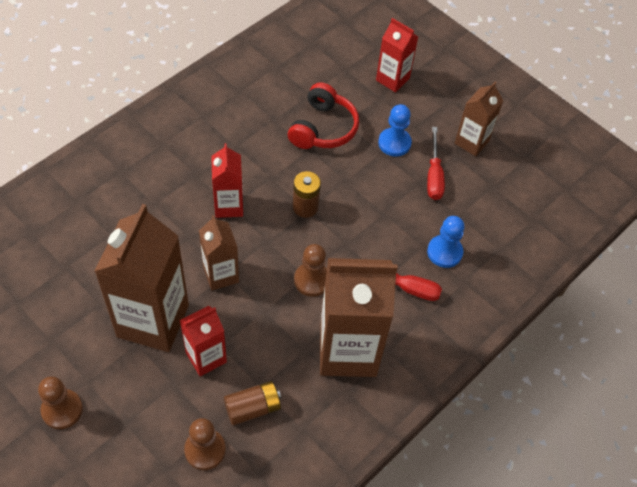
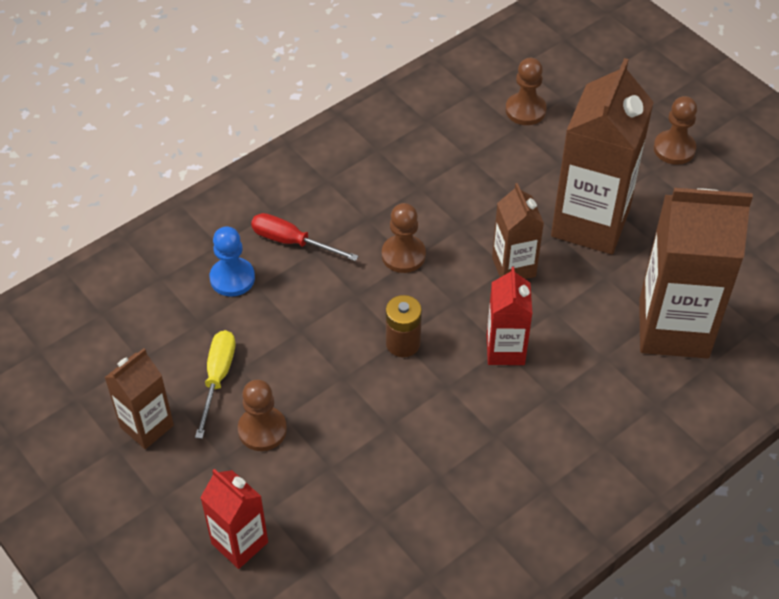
camera: 170 degrees left, 5 degrees down
(206, 357) = (528, 185): red carton -> none
(252, 408) = (477, 140): brown battery -> none
(323, 128) = (365, 459): red headphones -> none
(348, 350) = (371, 183): brown carton -> brown carton (673, 328)
(394, 143) = (262, 430): blue pawn -> brown pawn
(434, 175) = (217, 378): red screwdriver -> yellow screwdriver

